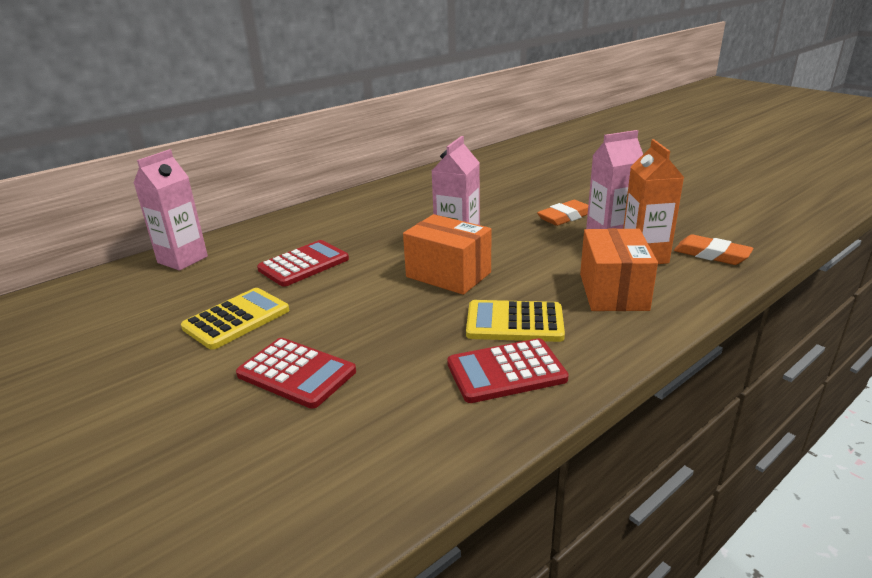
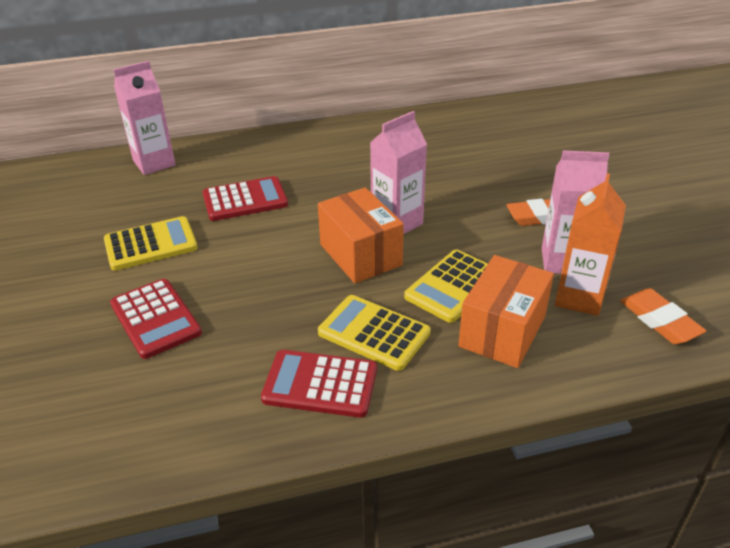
camera: 25 degrees right, 10 degrees up
(545, 275) = (453, 286): none -> yellow calculator

